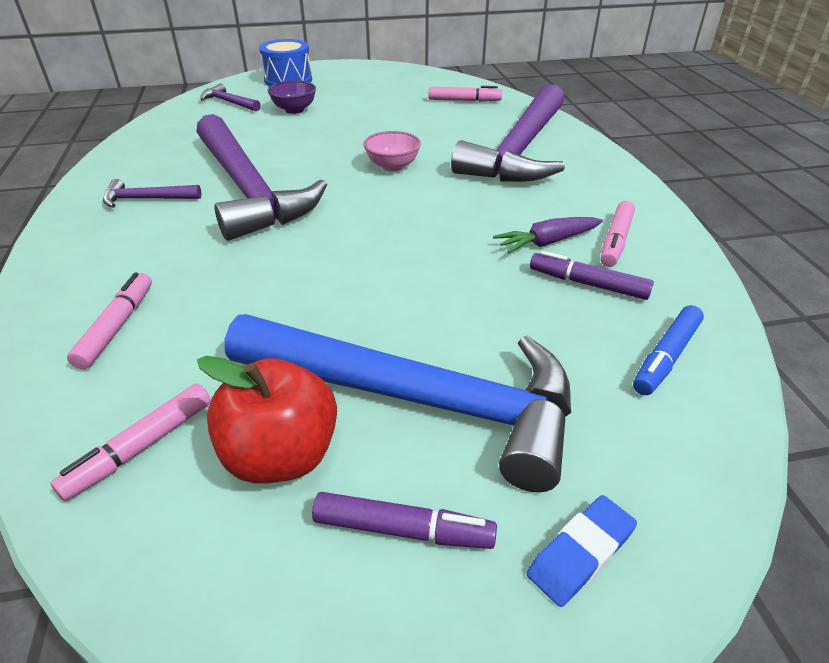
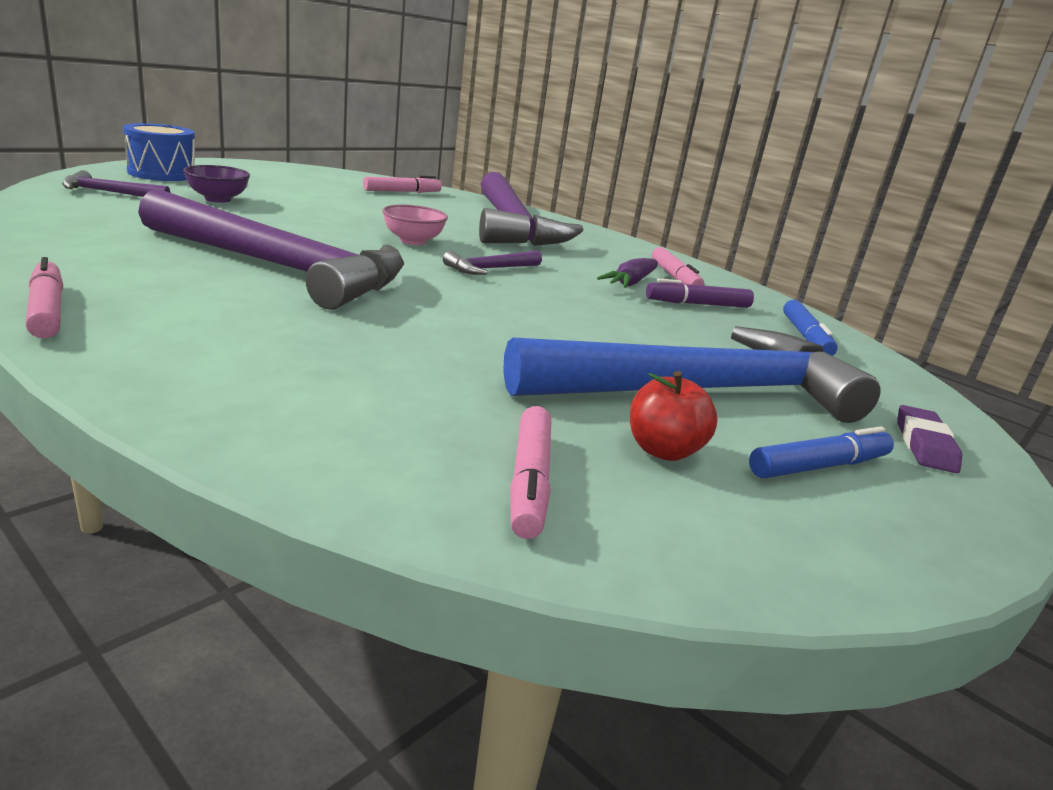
camera: 40 degrees left, 15 degrees down
(117, 326) = (321, 397): pink marker -> pink marker (47, 310)
(146, 199) = (149, 284): purple hammer -> purple hammer (490, 269)
(281, 455) = (663, 450): red apple -> red apple, size x0.64
(403, 529) = (819, 466): purple marker -> blue marker
(580, 553) = (924, 445): blue eraser -> purple eraser

